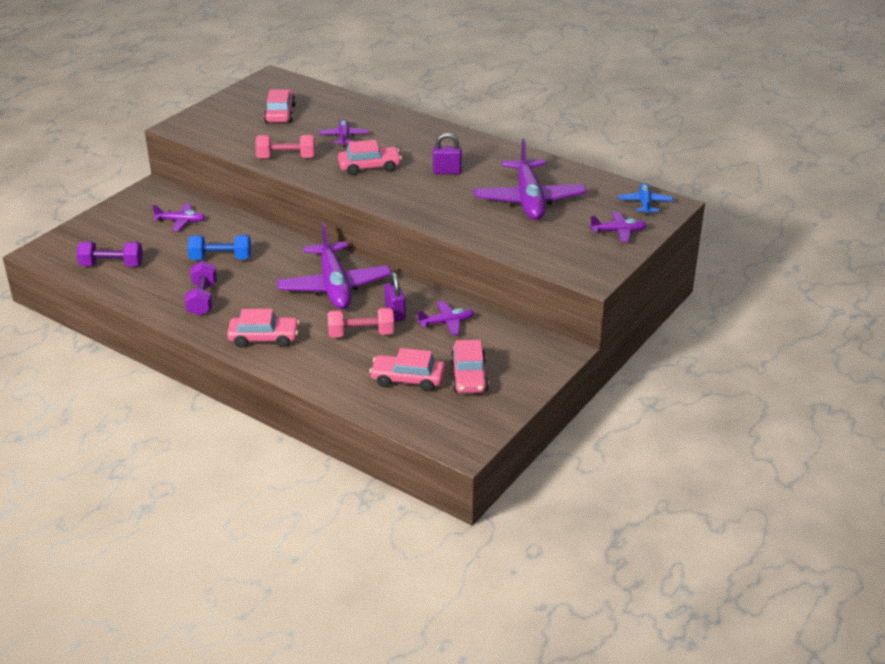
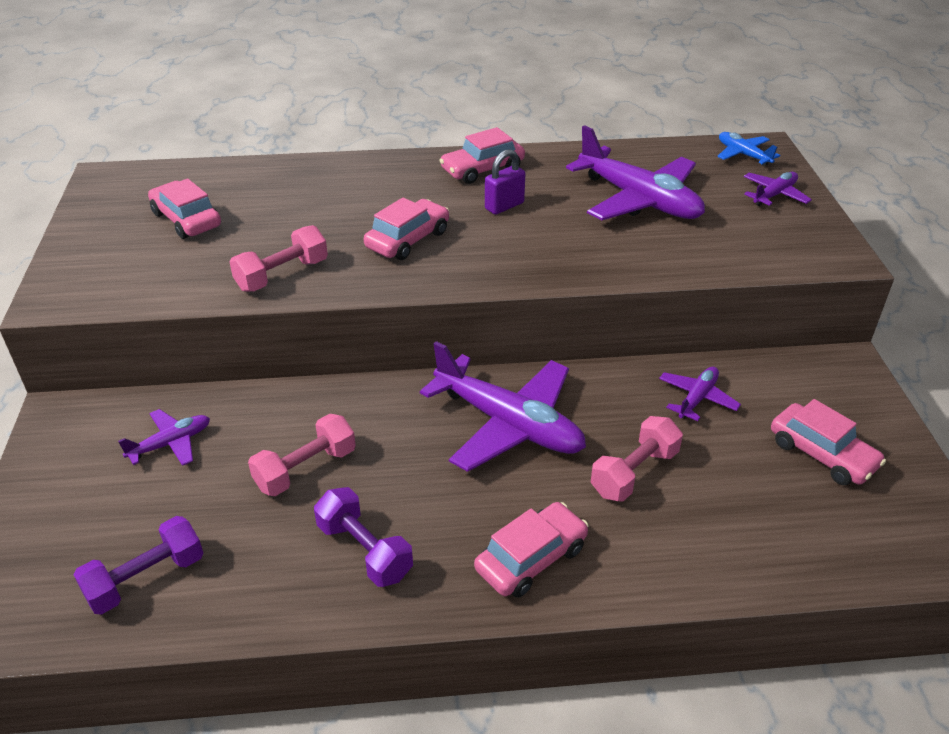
camera: 40 degrees left, 5 degrees up
(221, 258) = (305, 469): blue dumbbell -> pink dumbbell
(344, 137) = (318, 216): purple plane -> none
(395, 313) = (628, 420): purple padlock -> none
(408, 379) = (774, 503): pink car -> pink car (482, 169)

